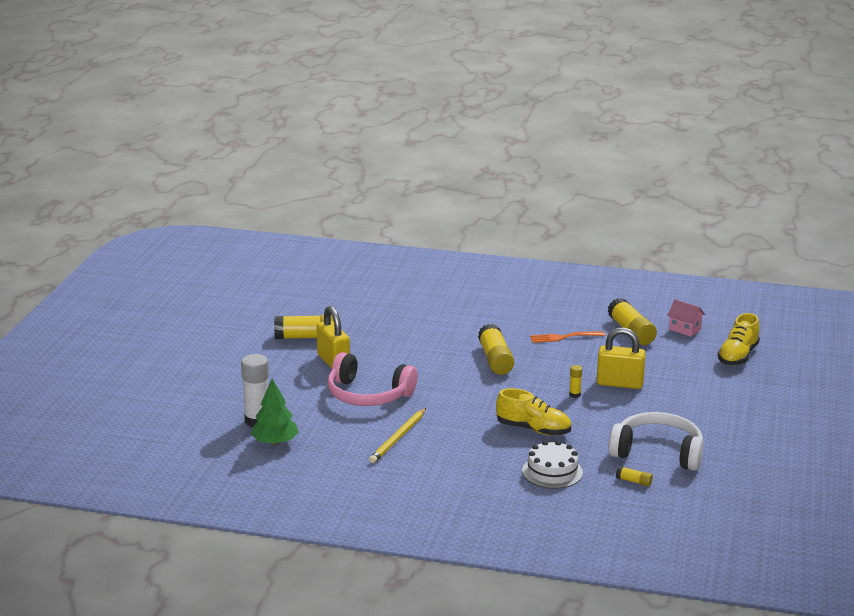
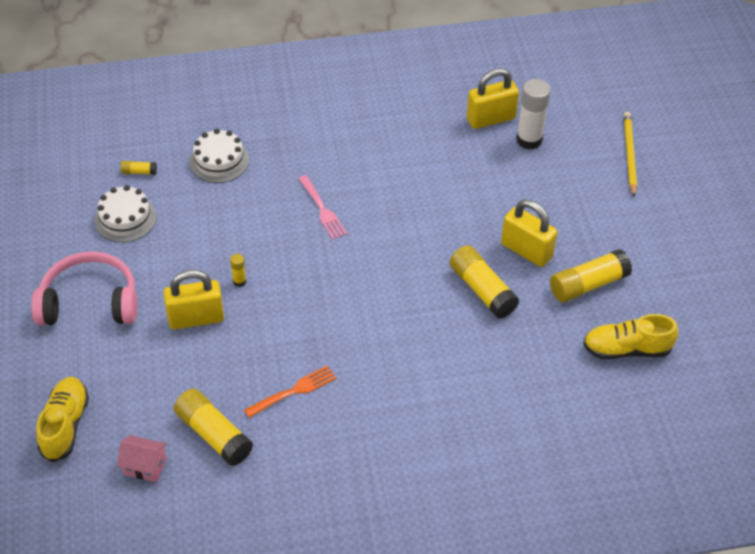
camera: 155 degrees right, 25 degrees up
(275, 442) = (490, 119): green tree -> yellow padlock
(368, 395) = (453, 210): pink headphones -> pink headphones (90, 302)
(398, 438) = (384, 159): yellow pencil -> yellow pencil (629, 154)
(478, 419) = (322, 210): none -> pink fork
(495, 360) = (354, 315): yellow glue stick -> yellow glue stick (482, 290)
(533, 429) = (260, 212): yellow shoe -> yellow shoe (626, 349)
(658, 452) = (125, 218): white headphones -> white cake

